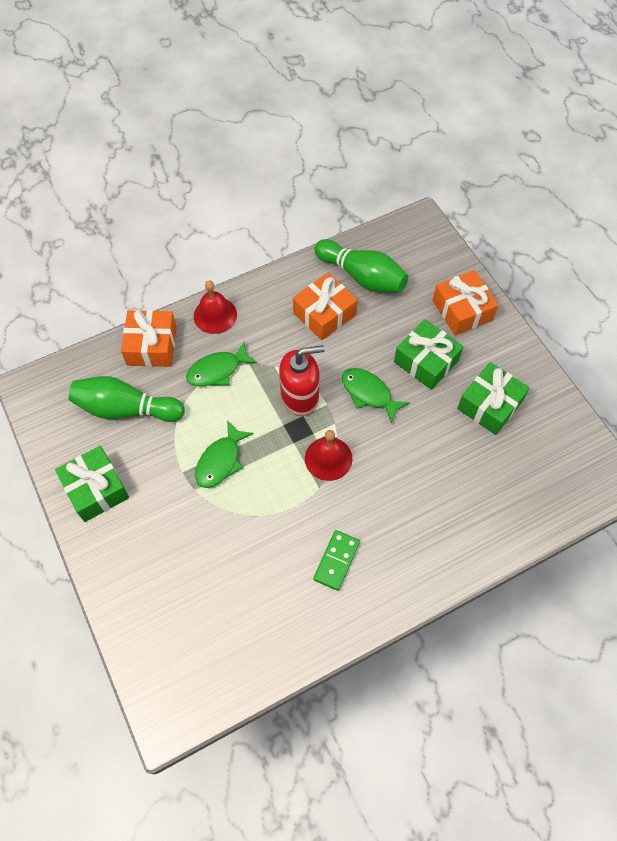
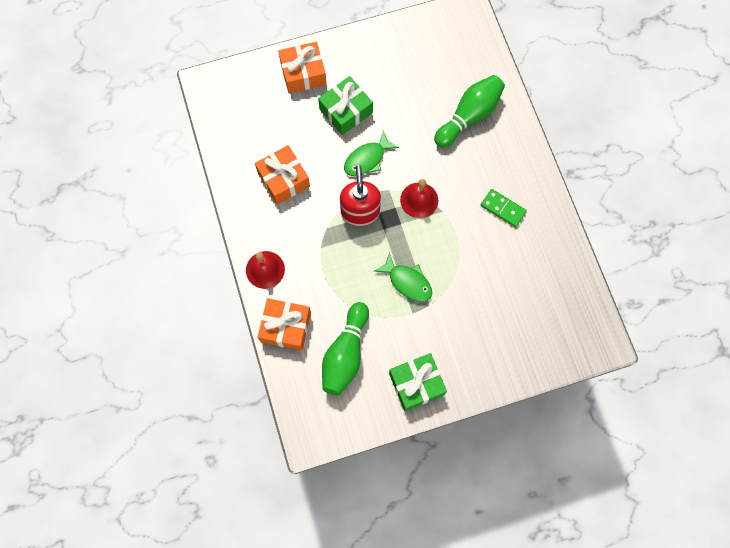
camera: 80 degrees left, 10 degrees up
(217, 370) = (322, 274): green fish -> none
(362, 276) = (252, 142): green bowling pin -> green bowling pin (469, 116)
(489, 405) = (393, 75): green gift -> none

